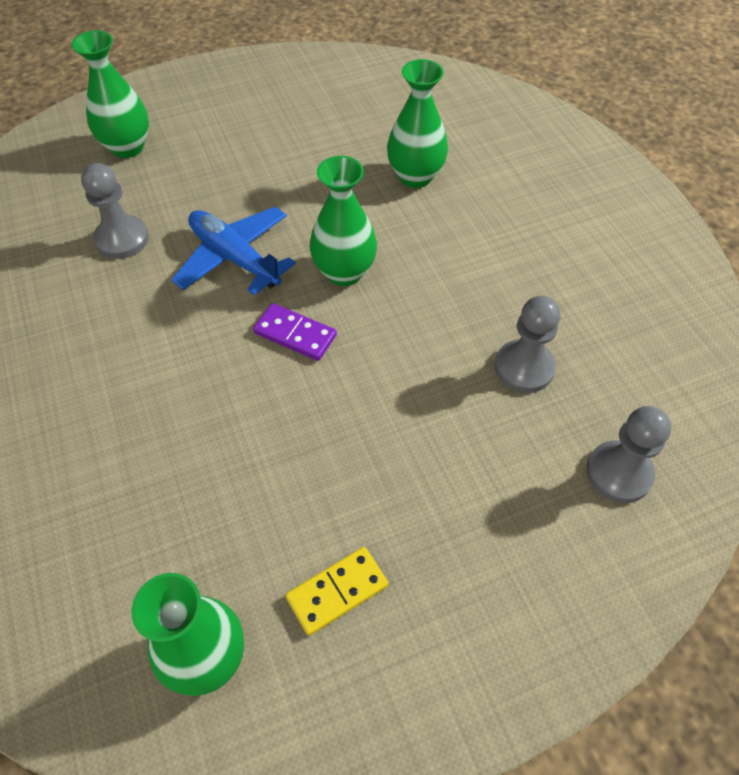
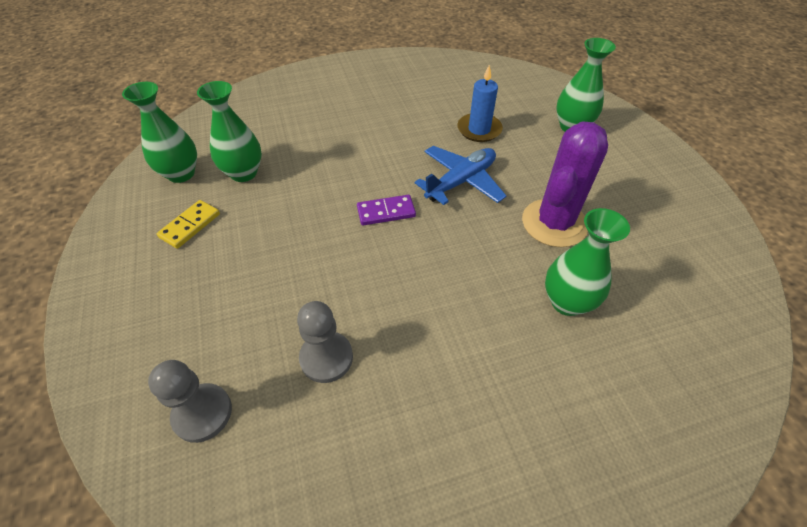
camera: 95 degrees right, 5 degrees down
(122, 239) = (479, 130): grey pawn -> blue candle
(295, 334) = (386, 212): purple domino -> purple domino turned 45 degrees clockwise
(306, 177) = (554, 223): none -> purple cactus
(337, 592) = (190, 225): yellow domino -> yellow domino turned 60 degrees clockwise
(344, 272) = (444, 242): green vase -> green vase (244, 173)

